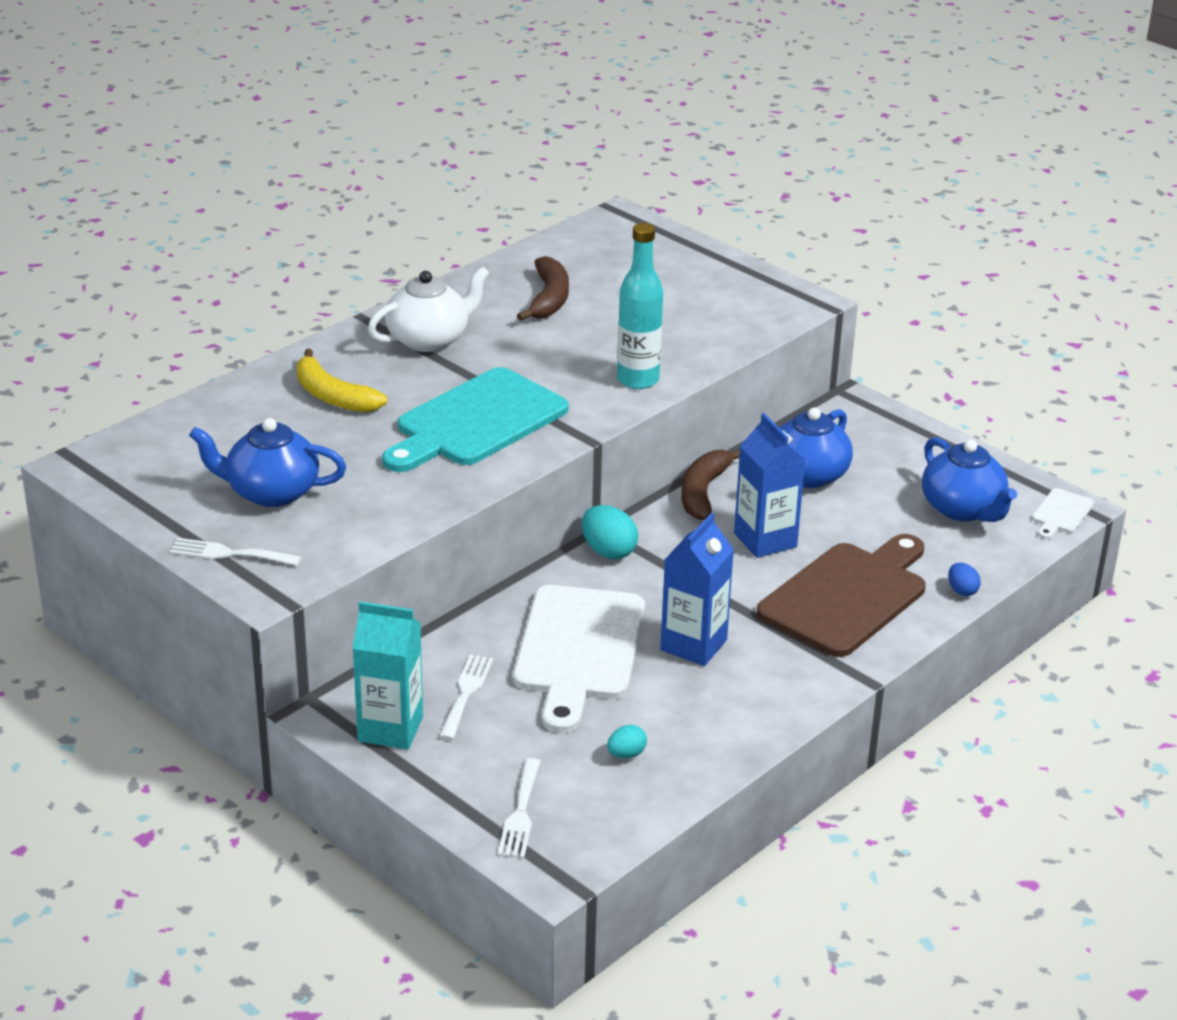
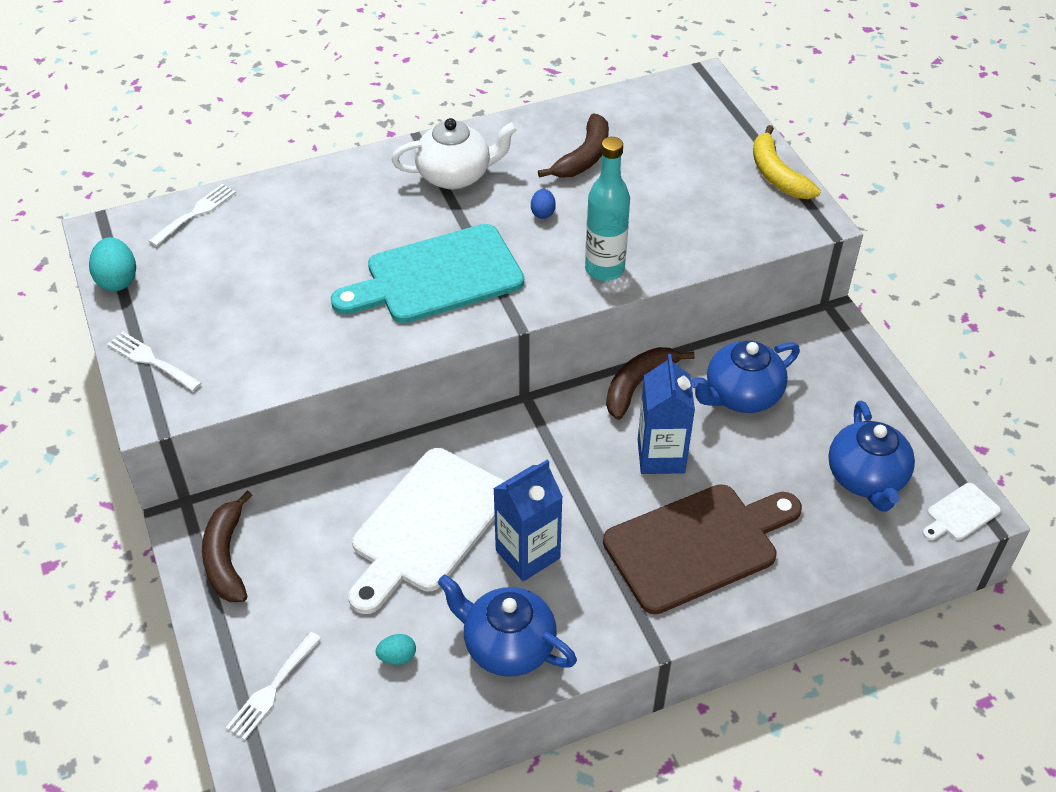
camera: 25 degrees right, 15 degrees up
(271, 492) = (225, 304): blue teapot -> blue teapot (507, 646)
(333, 396) = (339, 215): yellow banana -> yellow banana (777, 175)
(390, 729) = (226, 557): turquoise carton -> brown banana
(466, 693) = (308, 540): white fork -> white fork (196, 213)
(608, 551) = (517, 425): turquoise egg -> turquoise egg (117, 280)
(962, 591) = (809, 575): blue egg -> blue egg (543, 213)

